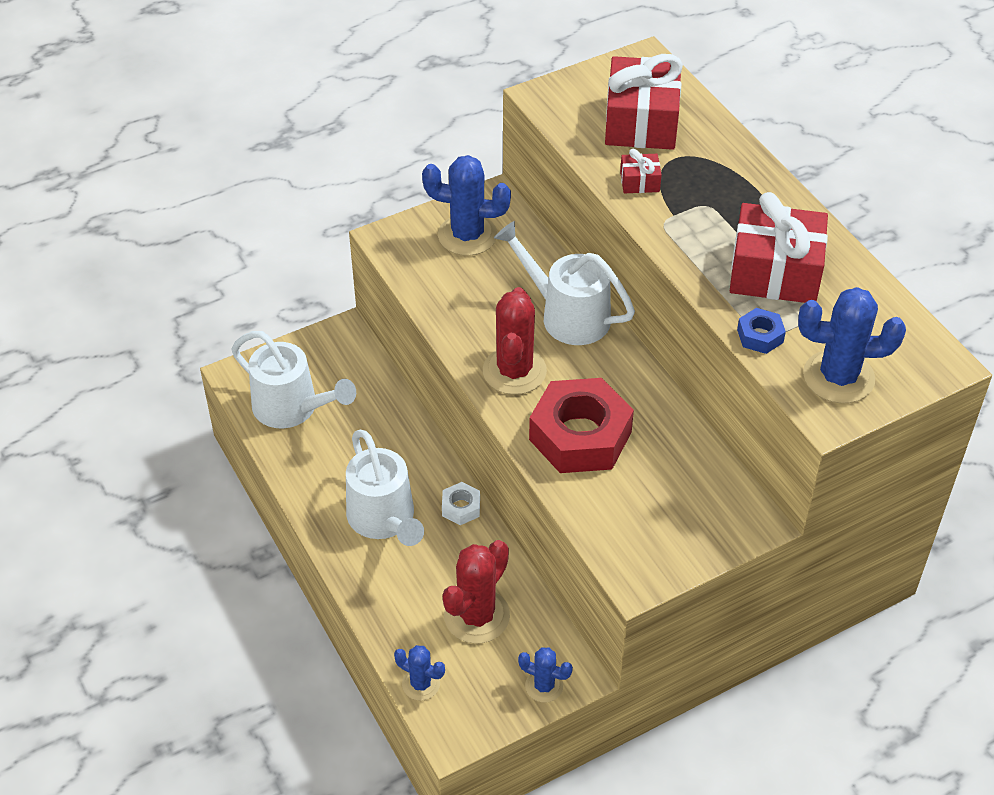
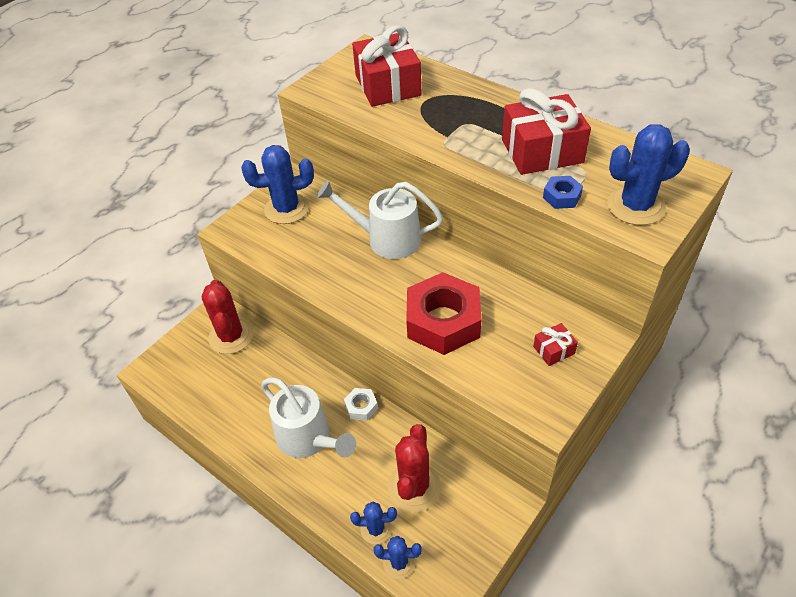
camera: 20 degrees left, 0 degrees up
(293, 408) = (201, 379): white watering can -> none
(514, 371) = (369, 291): red cactus -> red cactus (231, 336)
(544, 686) = (492, 523): blue cactus -> blue cactus (376, 529)
(639, 182) = (410, 122): red gift -> red gift (553, 350)

